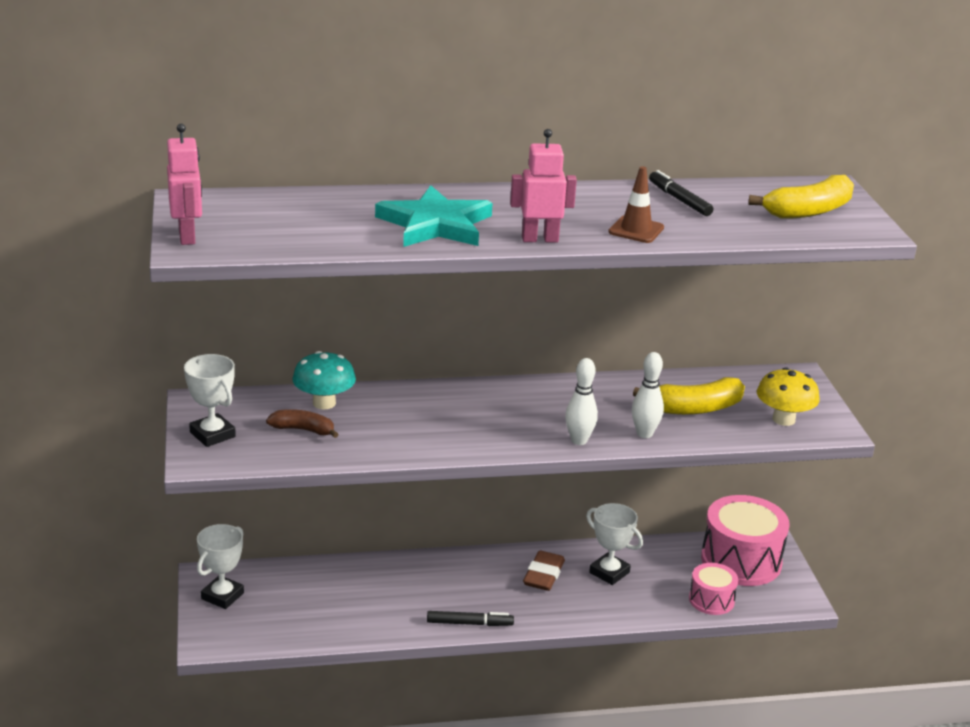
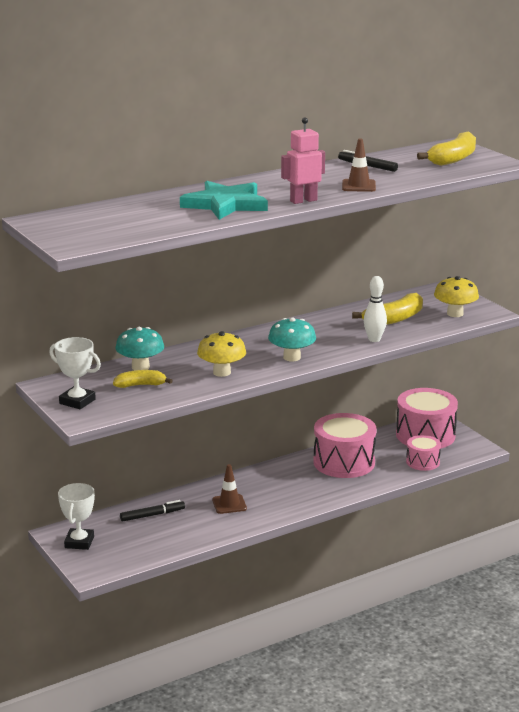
camera: 20 degrees left, 5 degrees down
(187, 237) = (63, 239): pink robot -> none
(303, 430) = (140, 385): brown banana -> yellow banana
(414, 436) = (222, 372): none -> yellow mushroom
(429, 593) = (229, 504): none -> brown traffic cone
(469, 623) = (271, 515): black marker -> black marker (152, 515)
(517, 435) = (292, 357): none -> turquoise mushroom
(543, 575) = (300, 474): brown eraser -> none
(579, 440) = (335, 352): white bowling pin -> none
(609, 572) = (344, 462): white trophy -> pink drum

